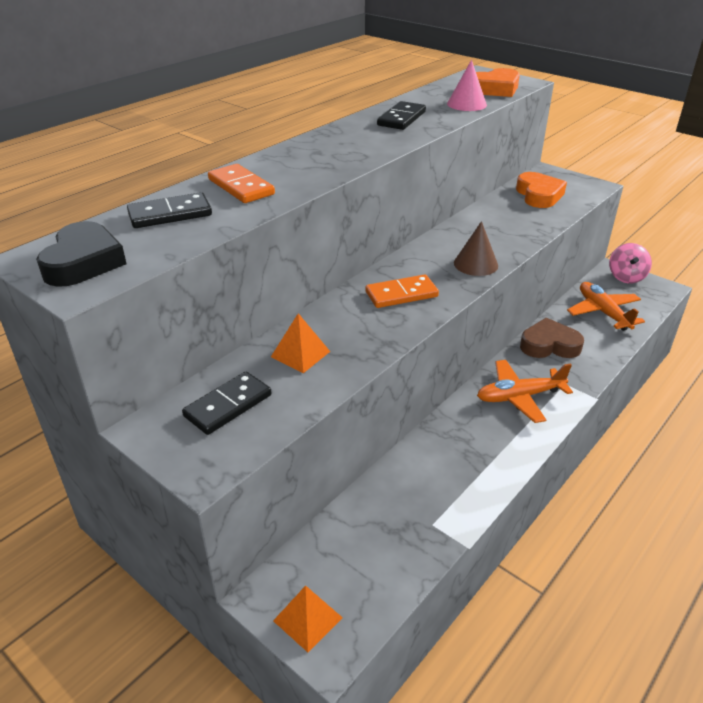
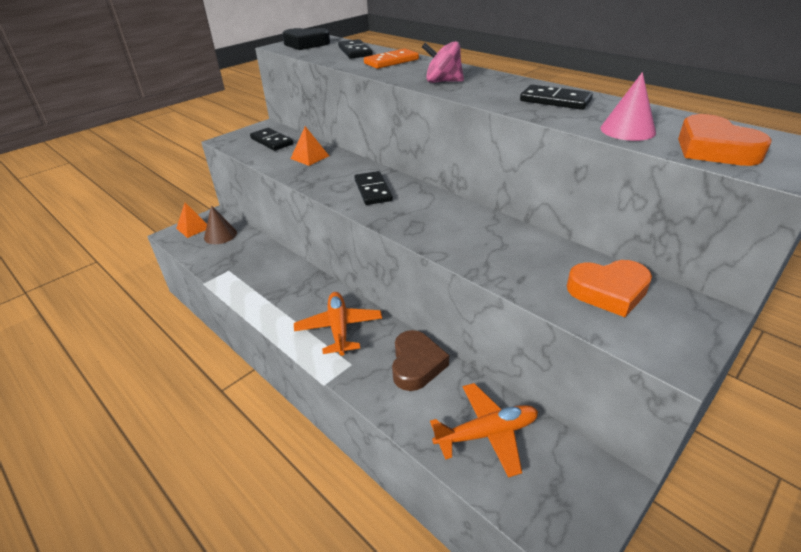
camera: 95 degrees right, 0 degrees up
(401, 294) = (373, 190): orange domino -> black domino
(476, 264) = (420, 227): brown cone -> brown cone (220, 235)
(626, 277) = (595, 494): pink spinning top -> pink spinning top (443, 81)

